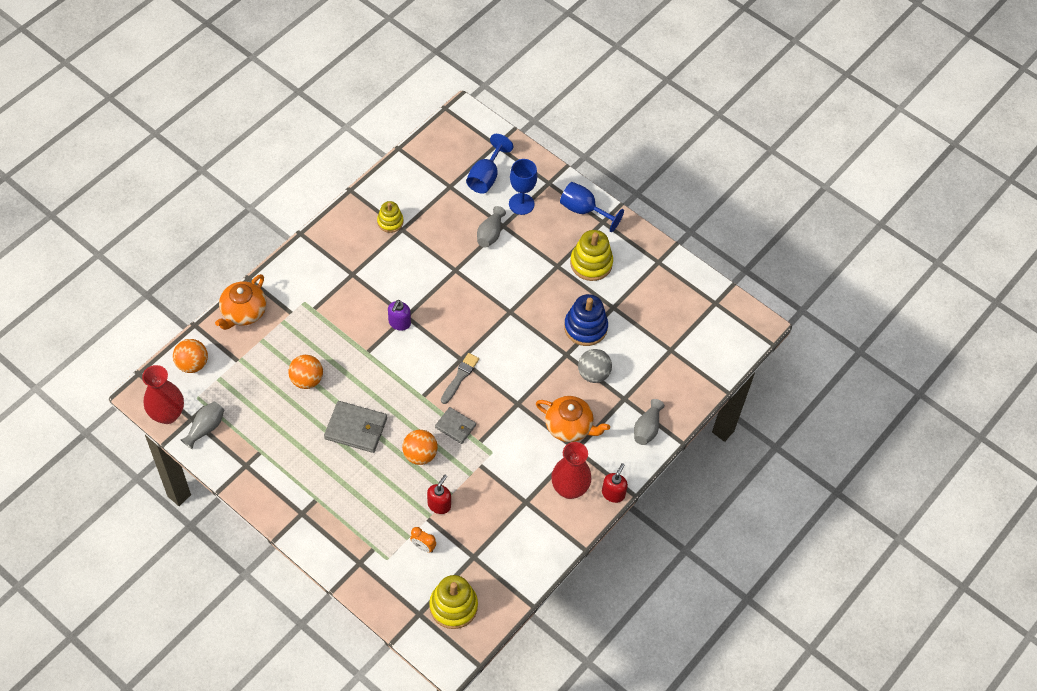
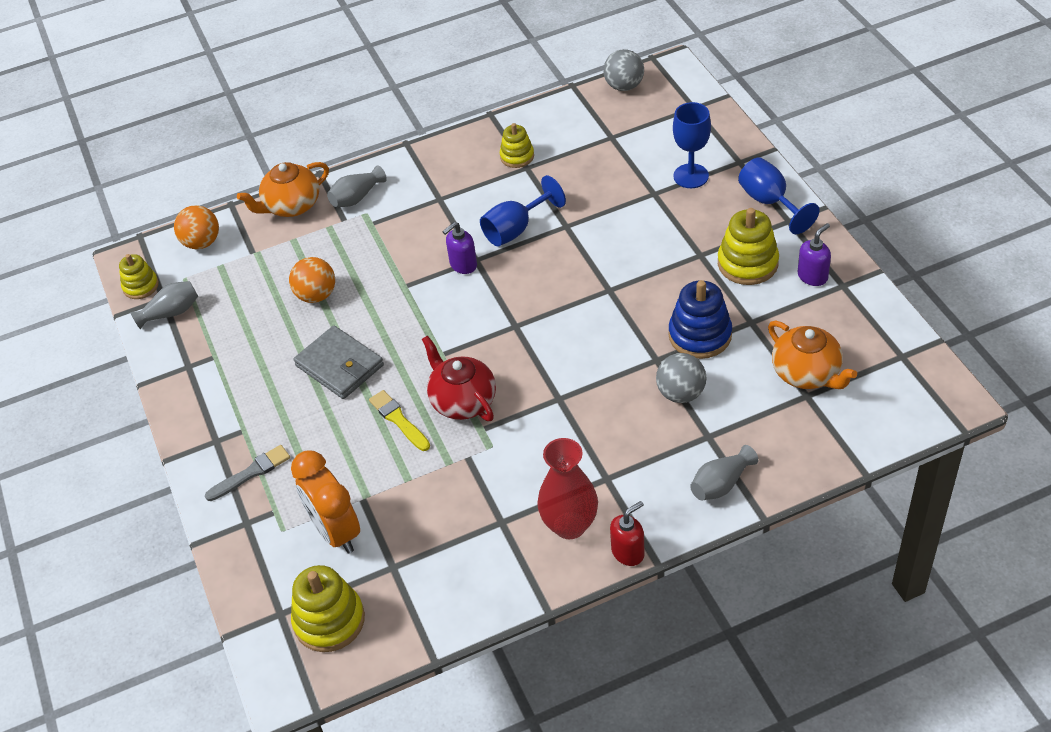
camera: 35 degrees right, 10 degrees down
(167, 414) = (141, 286): red vase -> yellow stacking toy
(420, 454) = (398, 420): orange ball -> yellow brush
(423, 546) = (336, 531): orange clock -> orange clock, size x2.12
(437, 139) = (624, 86): none -> grey ball
(439, 505) = (387, 487): red soap dispenser -> none
(455, 426) = (462, 401): grey wallet -> red teapot
(460, 377) = (502, 346): grey brush -> grey brush (251, 473)
(486, 177) = (661, 137): blue goblet -> blue goblet (515, 229)
(490, 234) = (632, 198): grey vase -> grey vase (357, 197)
(569, 427) = (612, 448): orange teapot -> orange teapot (807, 373)
(636, 260) = (812, 276): none -> purple soap dispenser

